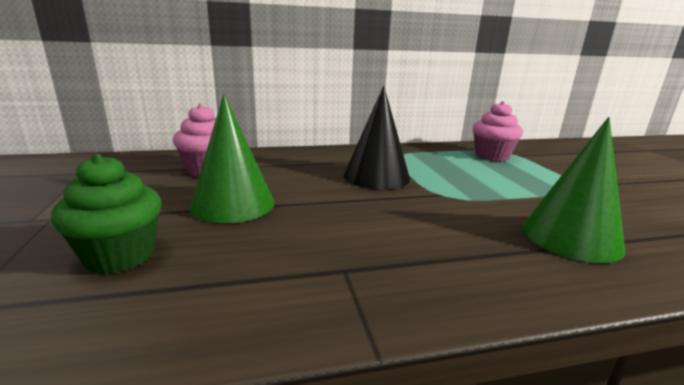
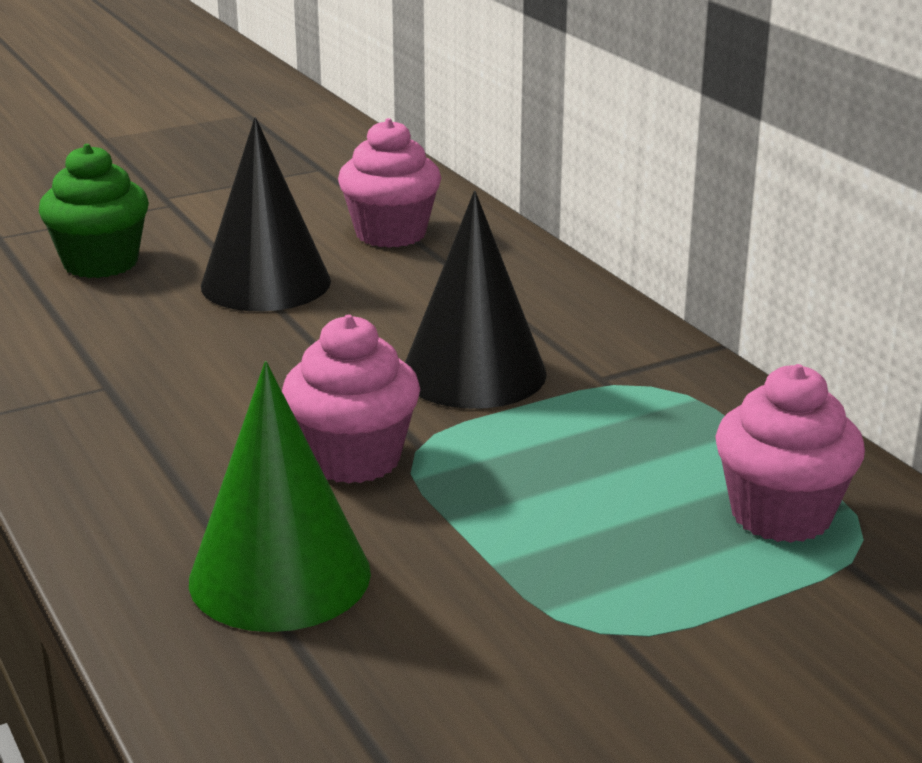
camera: 75 degrees right, 5 degrees up
(233, 204) = (266, 283): green cone -> black cone
(454, 208) = (353, 459): none -> pink cupcake

